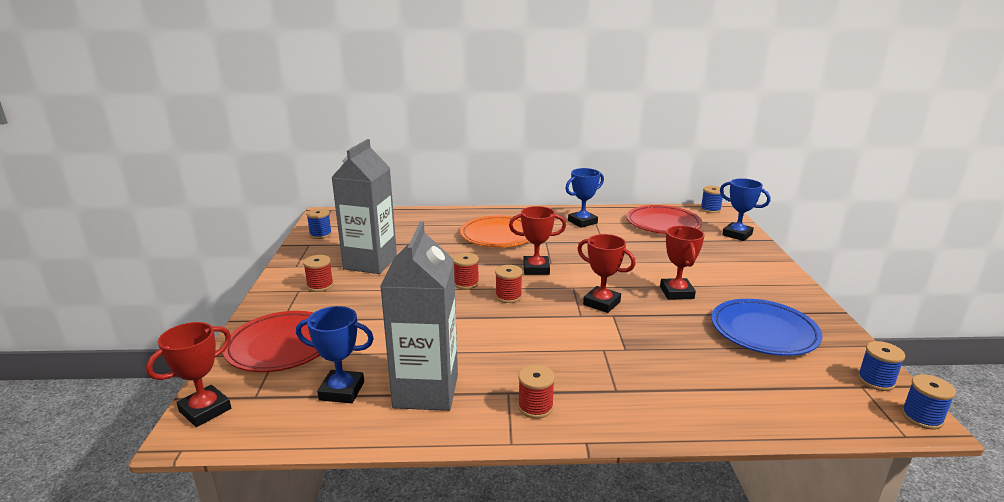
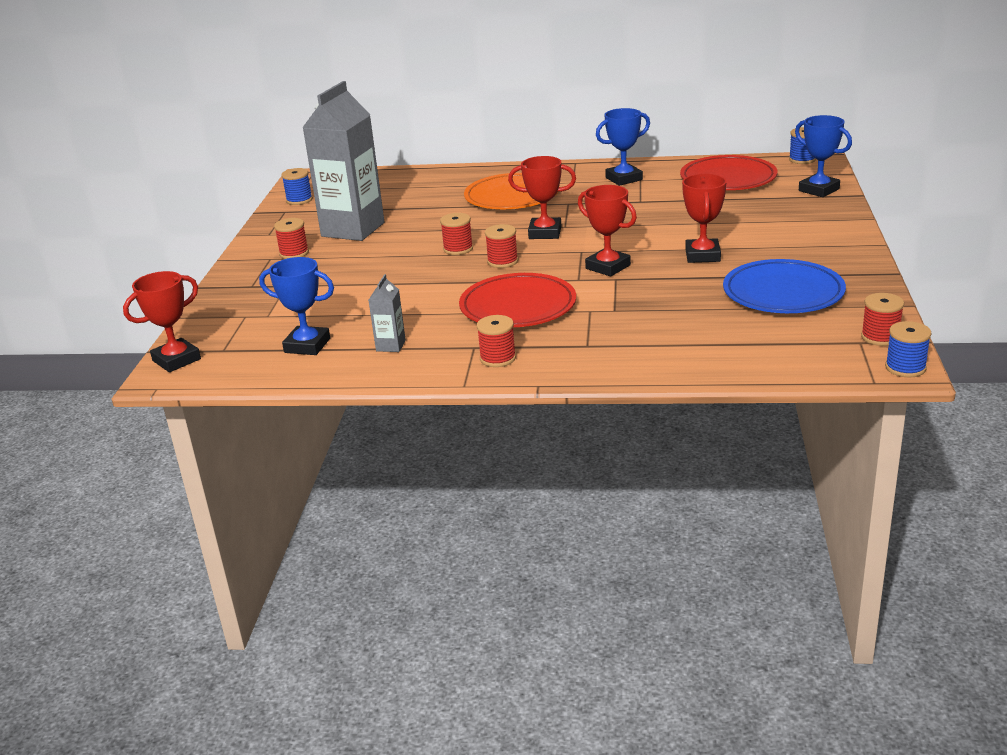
camera: 10 degrees right, 5 degrees up
(281, 346) = (250, 309): red plate -> red plate (518, 307)
(426, 391) = (391, 346): grey carton -> grey carton, size x0.41
(876, 381) = (880, 337): blue spool -> red spool

